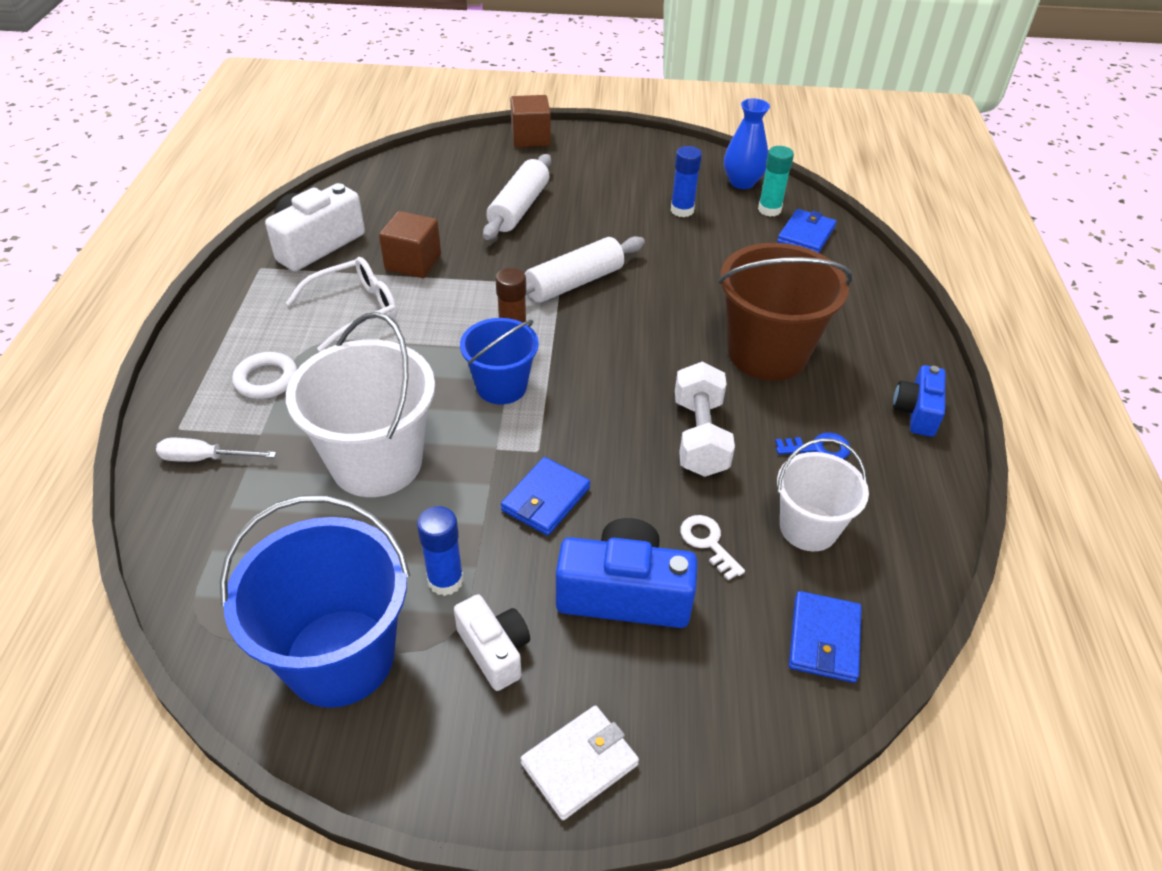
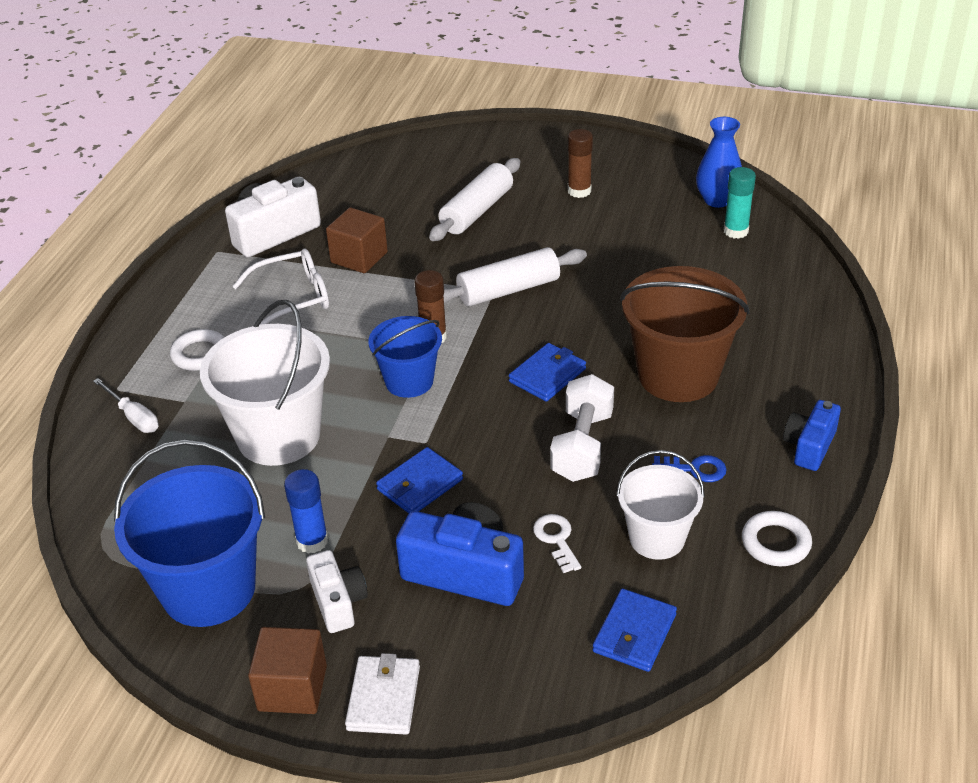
camera: 15 degrees right, 5 degrees down
(205, 458) = (133, 417): white screwdriver -> white screwdriver turned 150 degrees counterclockwise
(530, 138) = (510, 139): brown cube -> brown cube (292, 688)
(579, 764) = (383, 698): white wallet -> white wallet turned 60 degrees counterclockwise
(611, 182) = (579, 191): none -> brown glue stick
(682, 210) = (642, 225): blue glue stick -> none
(806, 235) = (765, 260): blue wallet -> blue wallet (547, 375)
(924, 517) = (775, 543): none -> white ring

